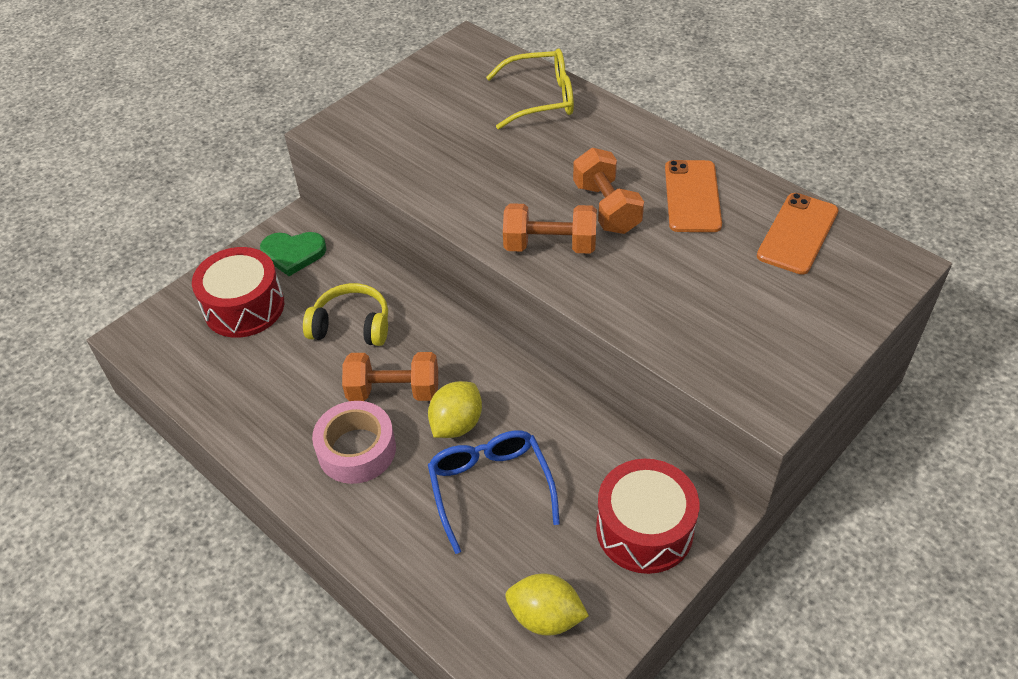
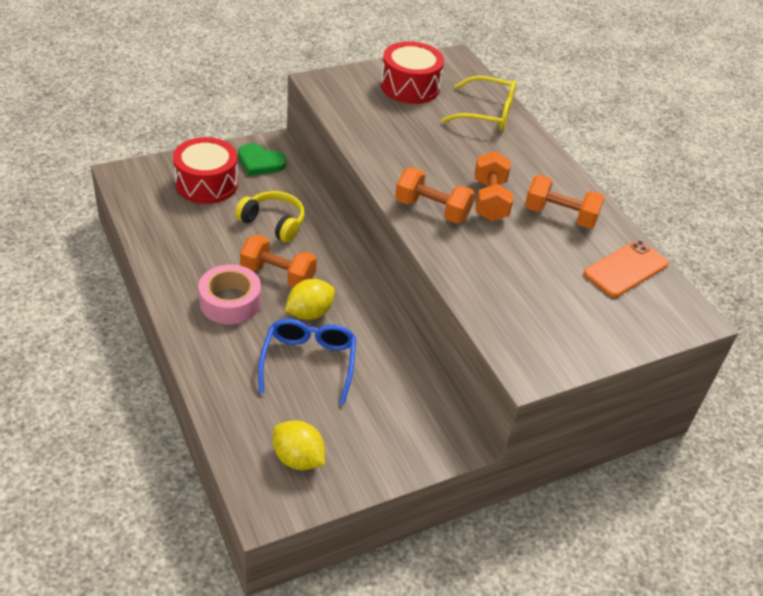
camera: 15 degrees right, 5 degrees down
(644, 529) = (404, 433): red drum -> red drum (410, 86)
(692, 196) = (560, 216): orange phone -> orange dumbbell

